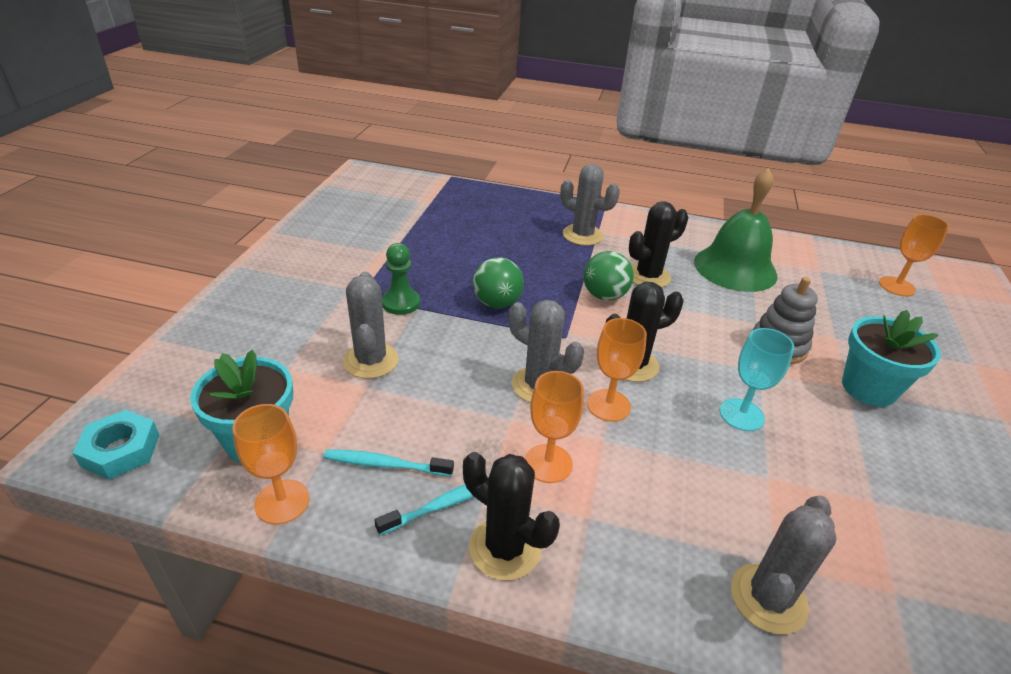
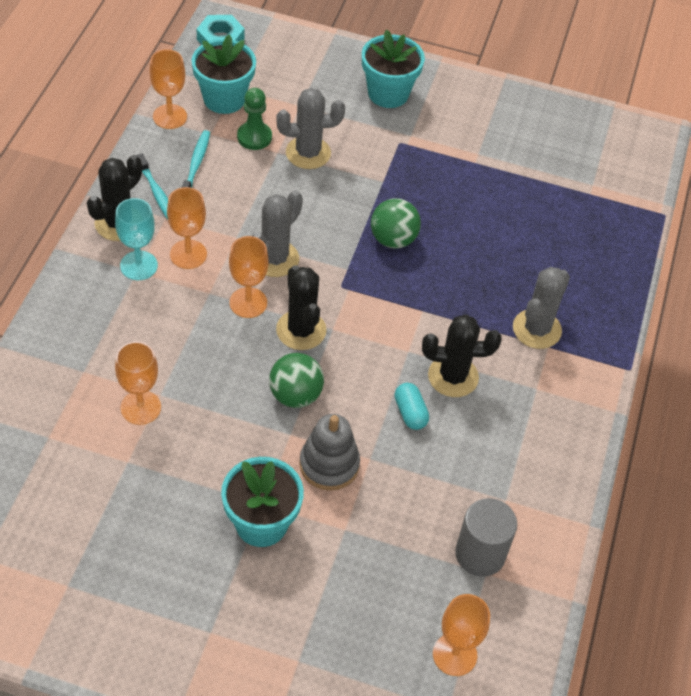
camera: 90 degrees right, 15 degrees up
(281, 301) = (388, 93): none -> turquoise flower pot
(401, 303) = (389, 170): green pawn -> green pawn (254, 137)
(604, 295) = (412, 329): green ball -> green ball (295, 395)
(648, 276) = (453, 376): black cactus -> black cactus turned 60 degrees counterclockwise
(697, 299) = (410, 413): none -> turquoise capsule
(735, 268) = (480, 473): green bell -> none
(741, 415) = (231, 398): turquoise goblet -> turquoise goblet (138, 265)
(768, 598) = (58, 357): grey cactus -> none
(796, 494) = (140, 407): none -> orange goblet
(806, 271) = (480, 554): none -> grey cylinder

